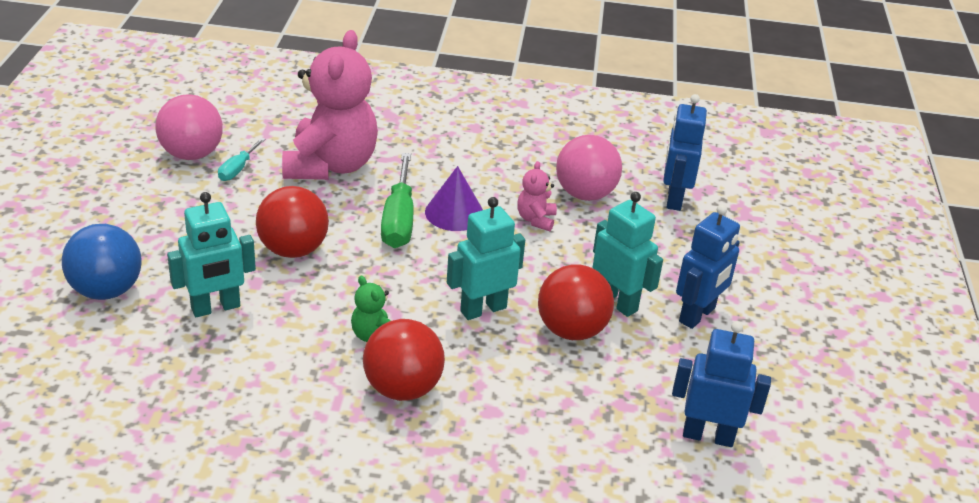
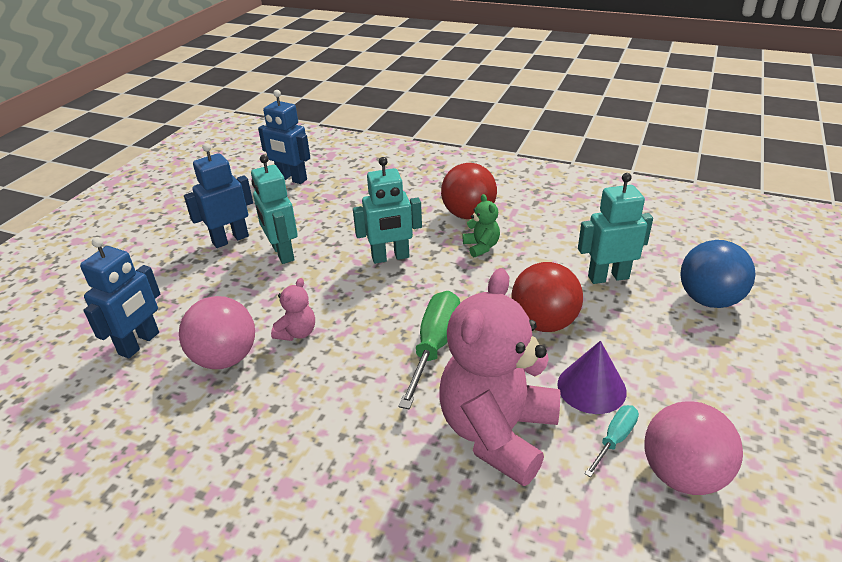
camera: 160 degrees left, 0 degrees up
(454, 213) = (374, 349): purple cone -> purple cone (591, 387)
(571, 330) = (332, 238): red ball -> none

